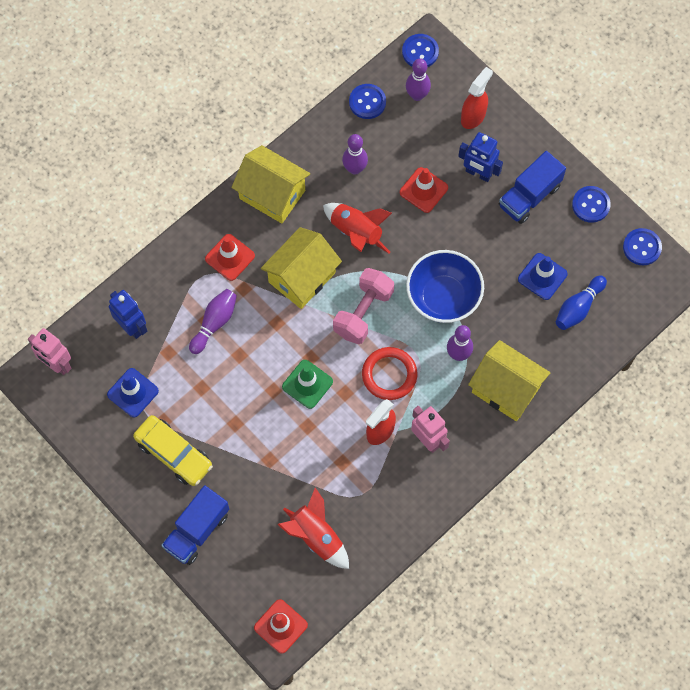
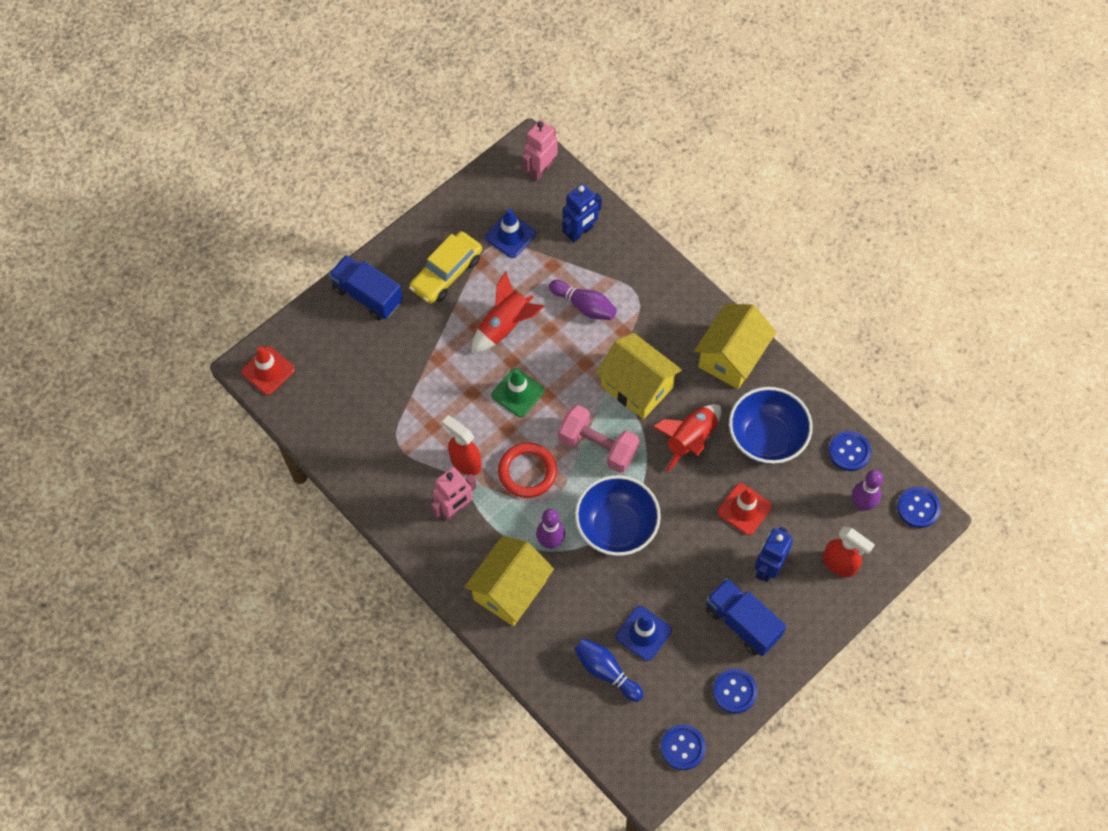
camera: 90 degrees right, 5 degrees down
(230, 257) = (657, 318): red traffic cone -> none
(316, 536) = (356, 402): red rocket -> red rocket (505, 326)
(354, 169) = (766, 438): purple bowling pin -> blue bowl

